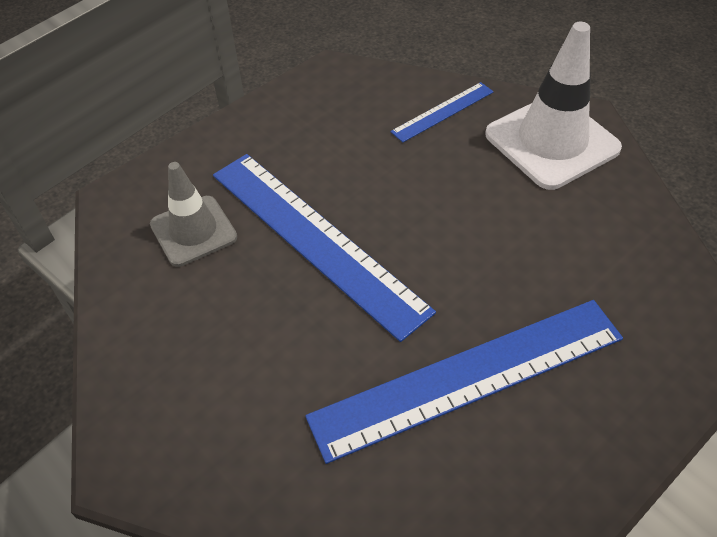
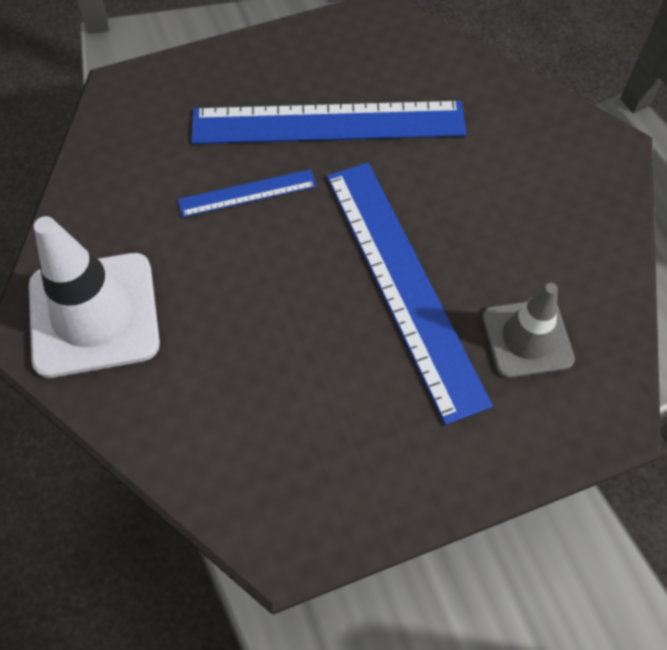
camera: 160 degrees left, 10 degrees up
(443, 112) = (182, 406): blue ruler -> blue ruler (247, 193)

